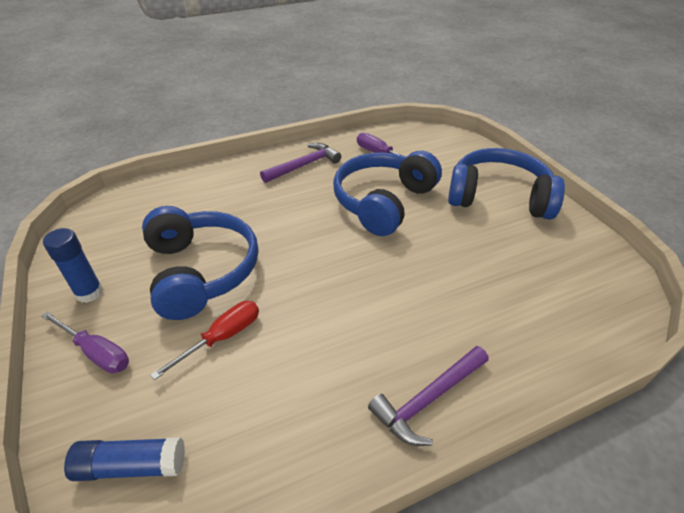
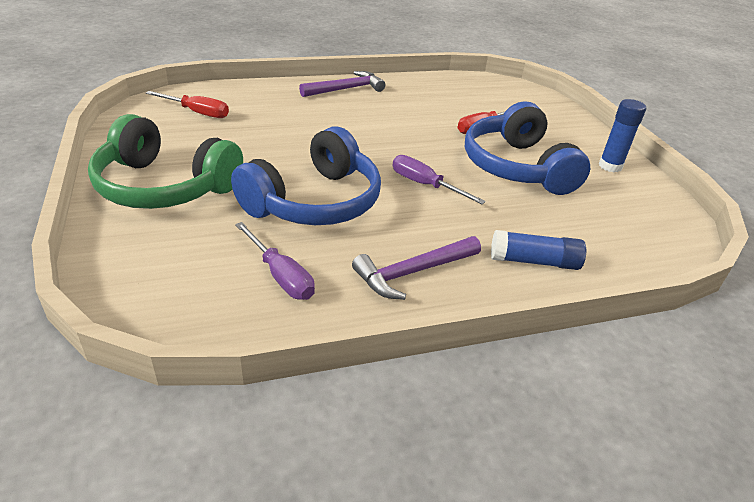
camera: 175 degrees left, 5 degrees down
(96, 352) = (572, 133): purple screwdriver -> purple screwdriver (425, 185)
(132, 466) = (516, 94): blue glue stick -> blue glue stick (534, 261)
(498, 197) = (164, 186): blue headphones -> green headphones
(567, 291) = (197, 112): none -> red screwdriver

